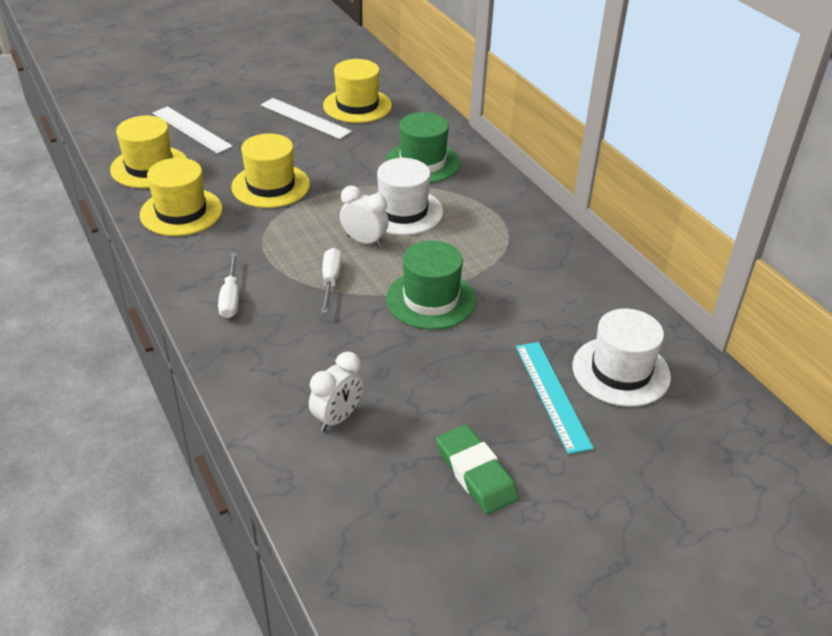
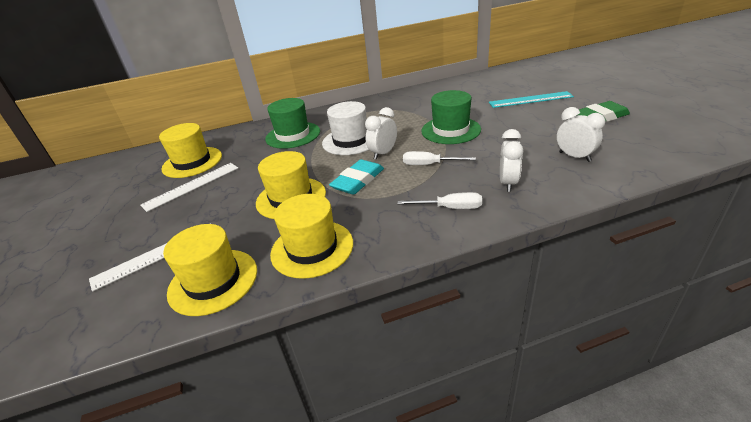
camera: 75 degrees left, 5 degrees down
(276, 346) = (508, 183): none -> white clock
(299, 227) = (358, 181): none -> turquoise eraser
(621, 371) = (507, 85): white hat -> none

